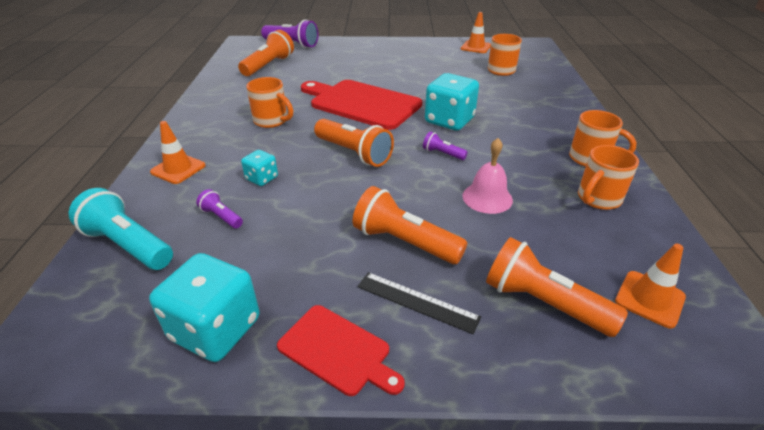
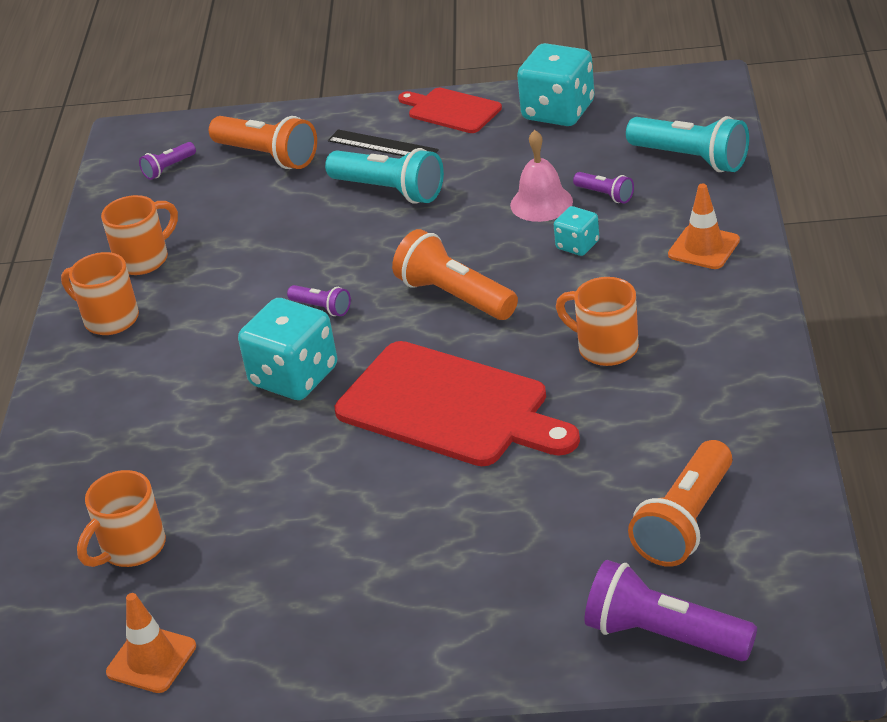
camera: 175 degrees left, 0 degrees up
(404, 242) = (389, 191): orange flashlight -> turquoise flashlight
(487, 198) = (281, 248): pink bell -> pink bell (541, 203)
(649, 299) = (168, 168): orange traffic cone -> purple flashlight

